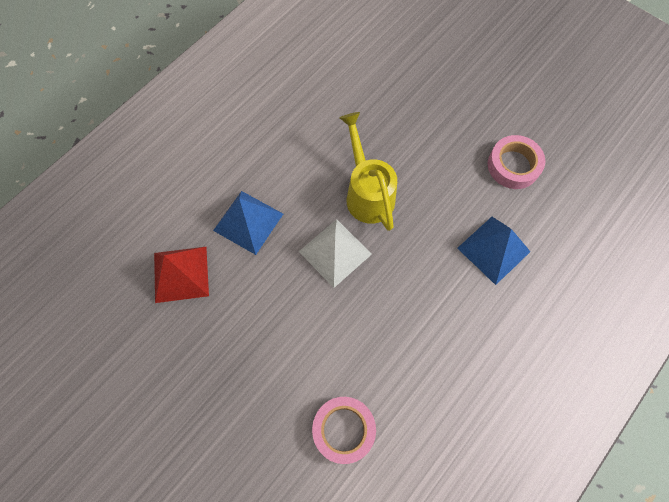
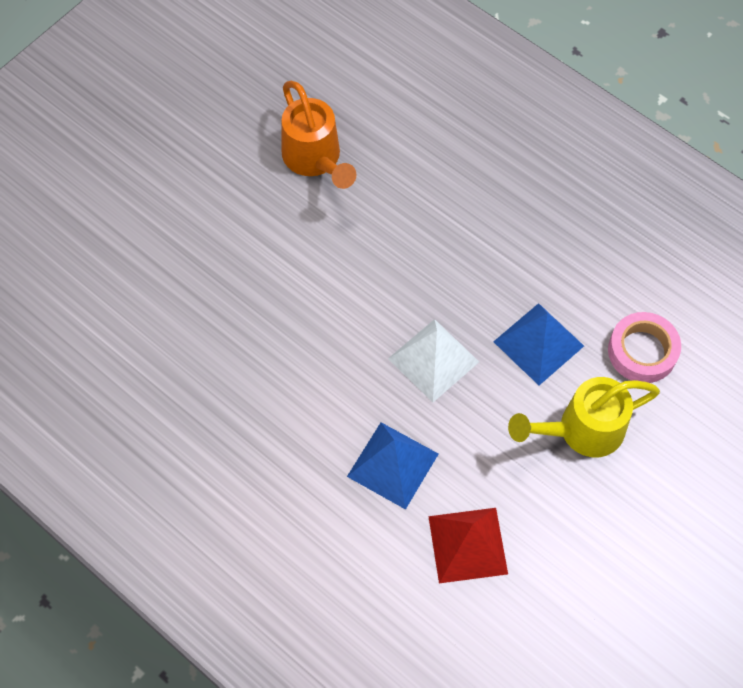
camera: 90 degrees left, 5 degrees down
(367, 193) = (351, 322): yellow watering can -> yellow watering can (581, 430)
(493, 249) = (426, 190): blue pyramid -> blue pyramid (538, 344)
(513, 165) = (315, 160): pink tape -> orange watering can

